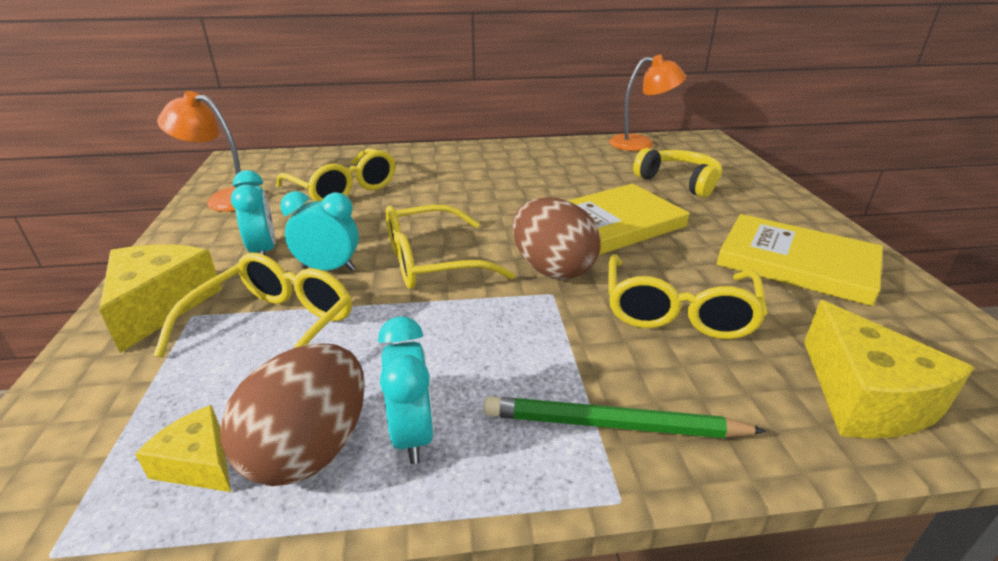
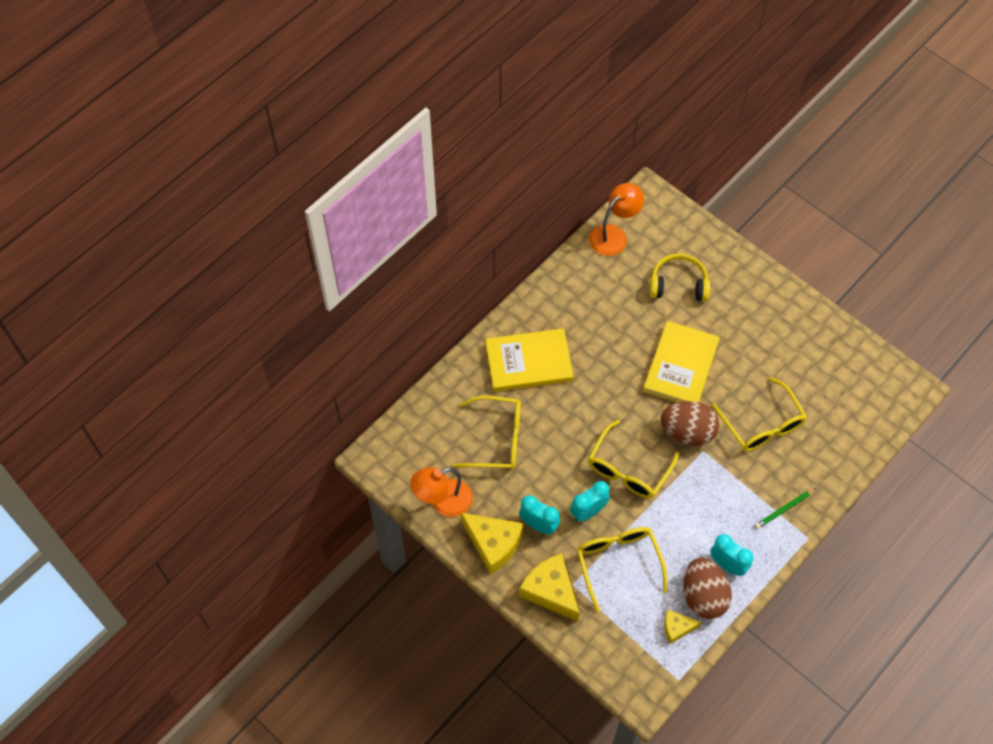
camera: 40 degrees left, 30 degrees up
(612, 425) = (784, 509): green pencil -> green pencil, size x0.66
(796, 263) = (786, 343): yellow book -> yellow book (529, 362)
(865, 397) = (852, 431): yellow cheese -> yellow cheese (493, 544)

